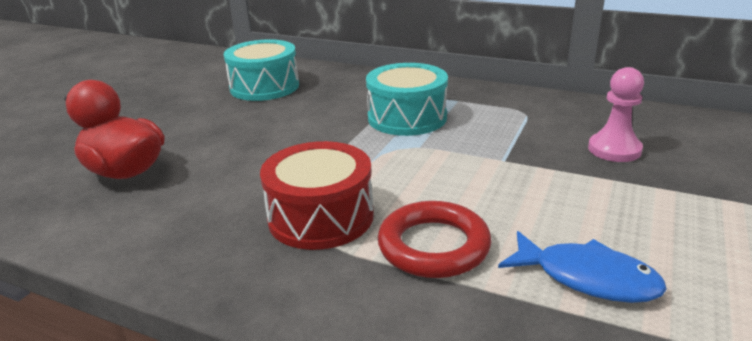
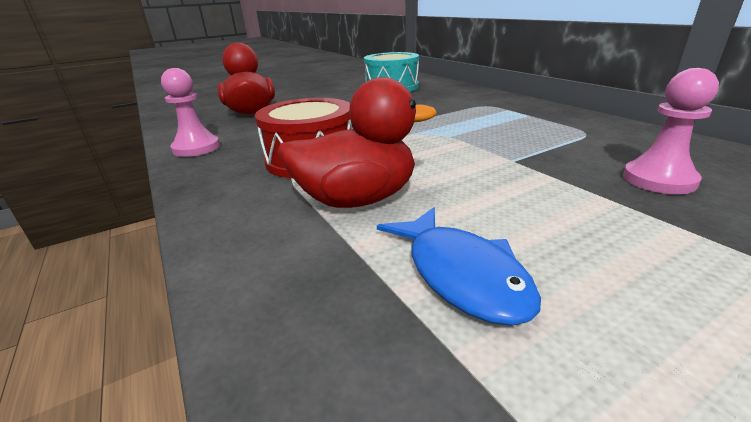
camera: 35 degrees right, 0 degrees up
(144, 249) = (196, 148): none -> pink pawn
(407, 117) = (467, 118): turquoise drum -> none
(433, 246) = (357, 199): red ring -> red duck

